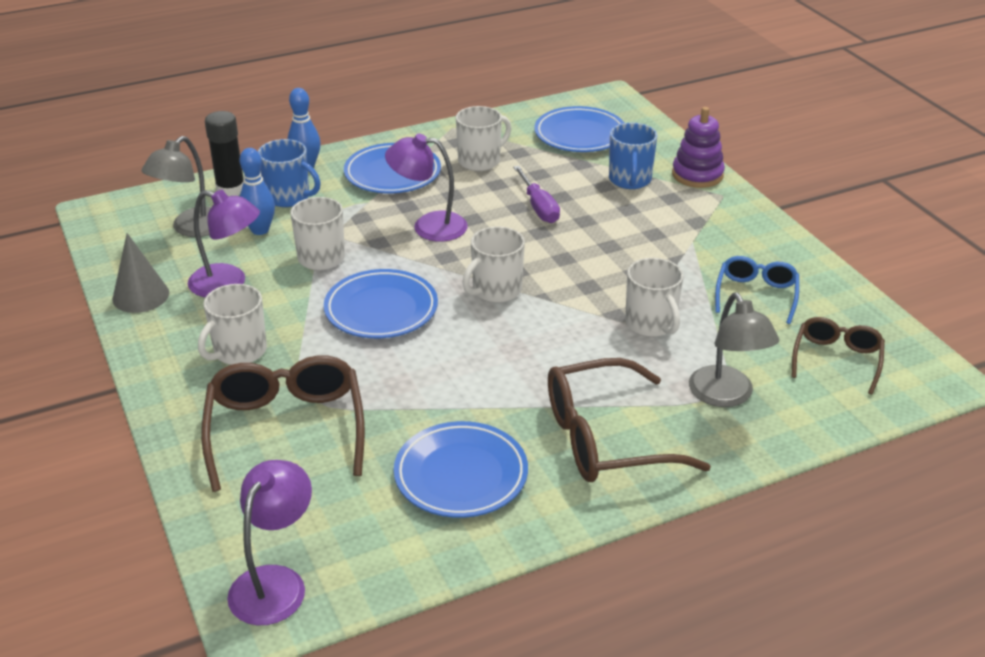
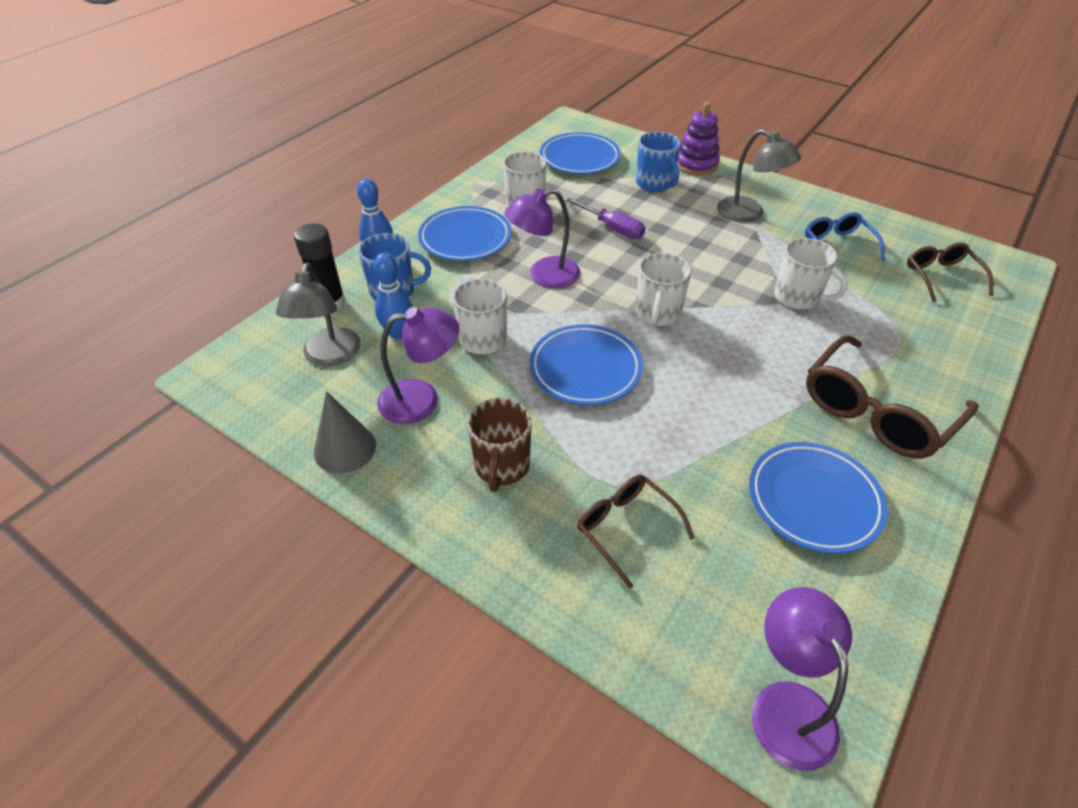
camera: 30 degrees left, 10 degrees up
(239, 351) = (501, 466): white mug -> brown mug
(286, 428) = (626, 528): brown glasses -> brown glasses, size x0.59
(726, 396) = (911, 336): grey lamp -> grey lamp (748, 214)

